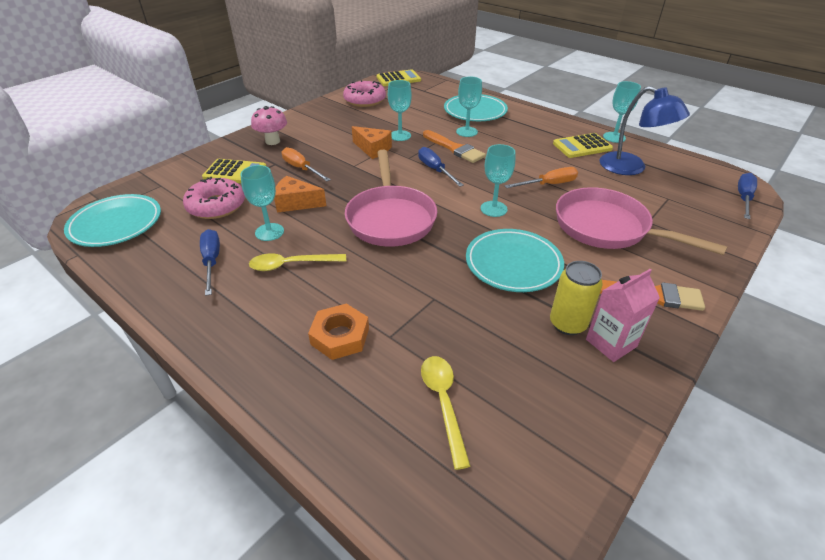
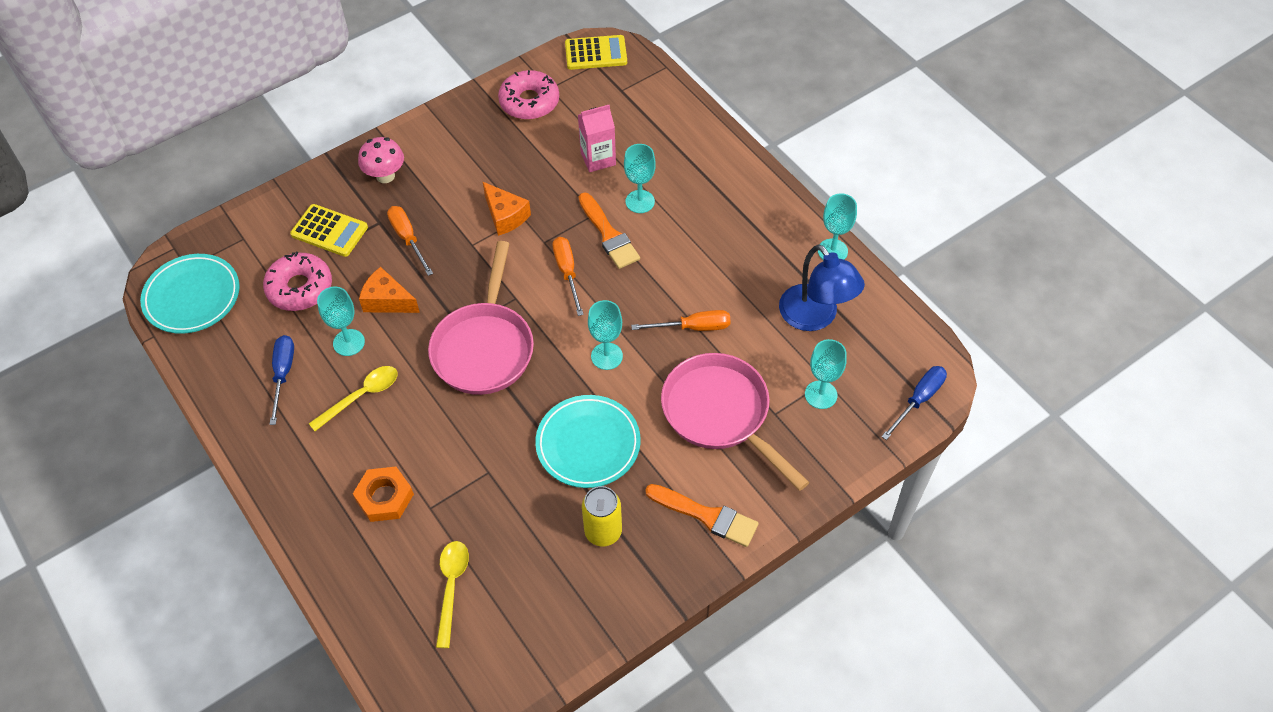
camera: 15 degrees right, 15 degrees up
(291, 265) = (361, 396): yellow spoon -> yellow spoon turned 135 degrees clockwise
(400, 136) = (549, 194): turquoise goblet -> turquoise goblet (821, 395)
(435, 170) = (567, 272): blue screwdriver -> orange screwdriver
(475, 111) = (671, 157): turquoise plate -> none
(582, 146) = (777, 262): yellow calculator -> none
(611, 343) = (632, 562): pink carton -> pink carton (598, 159)

